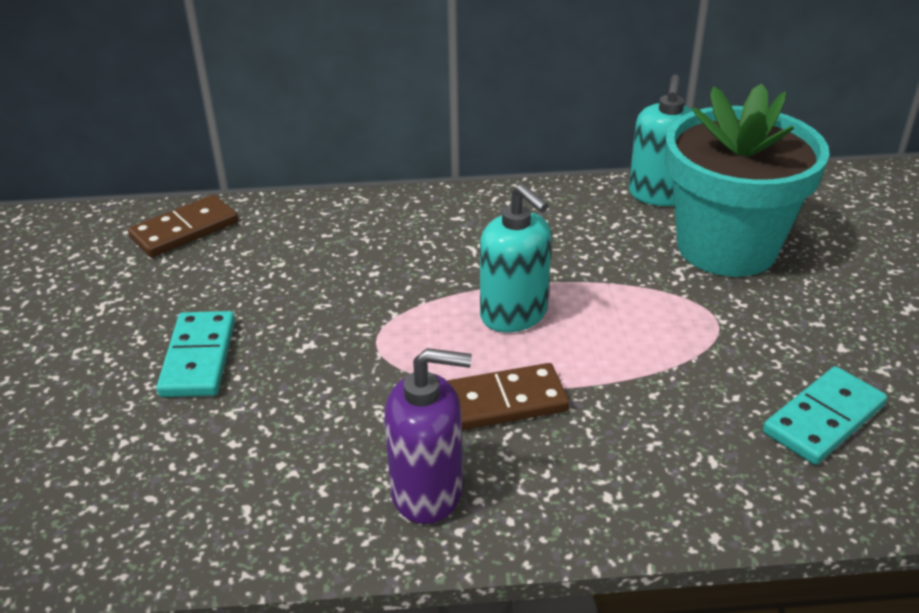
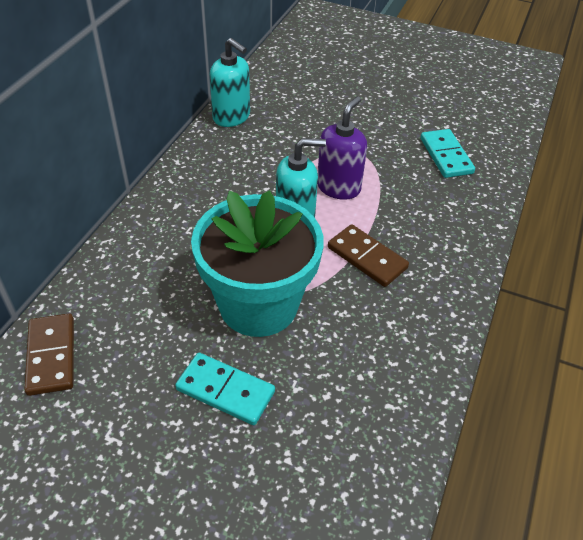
camera: 65 degrees left, 10 degrees up
(428, 492) = (419, 316): purple soap dispenser -> purple soap dispenser (338, 187)
(502, 402) = (367, 258): brown domino -> brown domino turned 60 degrees counterclockwise
(726, 247) = (300, 119): turquoise flower pot -> turquoise flower pot (258, 305)

